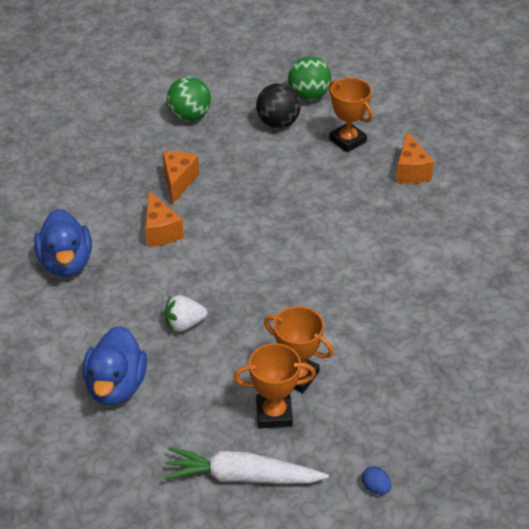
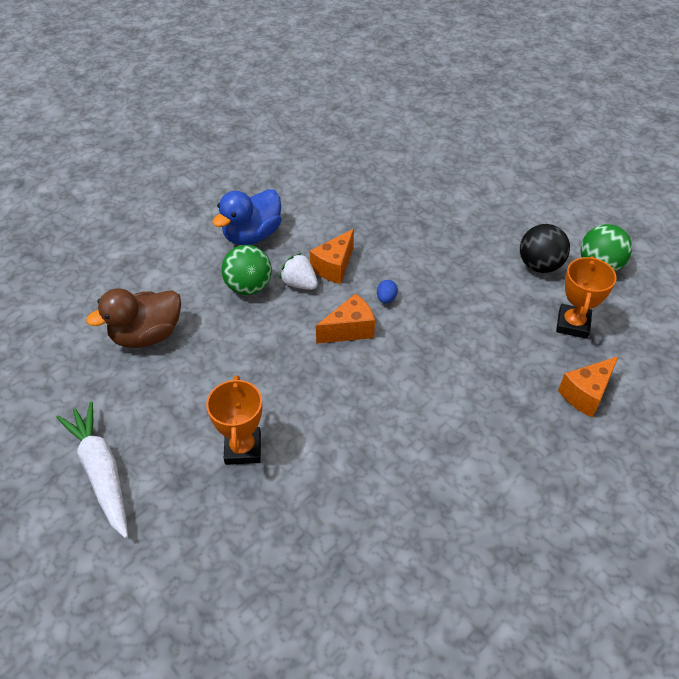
camera: 55 degrees right, 5 degrees up
(116, 386) = (147, 335): blue duck -> brown duck
(178, 182) = (400, 246): orange cheese -> orange cheese (349, 330)
(184, 324) = (244, 339): white strawberry -> white strawberry (299, 284)
(189, 116) = (483, 209): green ball -> green ball (248, 287)
(274, 414) = (187, 456): orange trophy -> none
(375, 487) = (148, 587): blue egg -> blue egg (386, 299)

